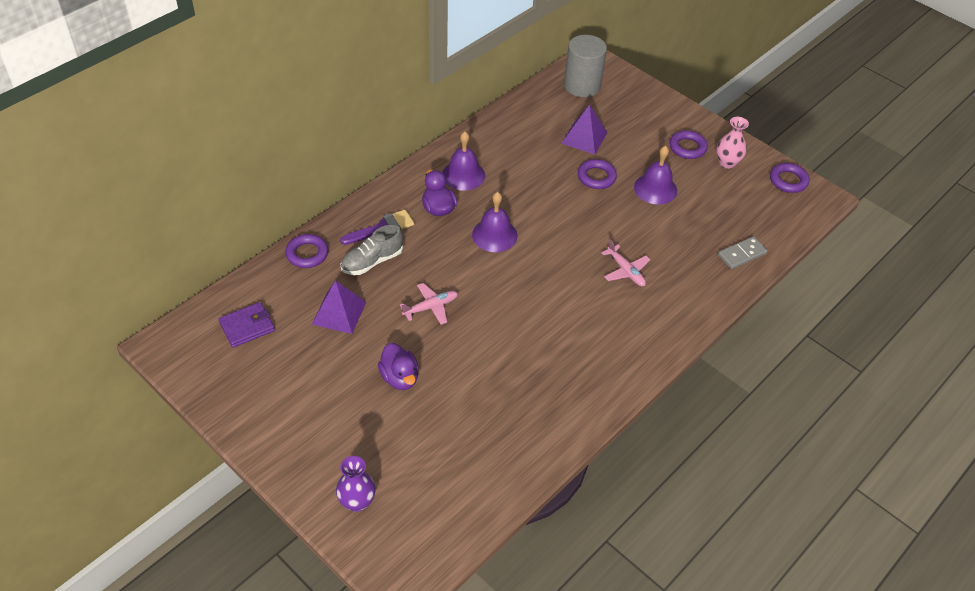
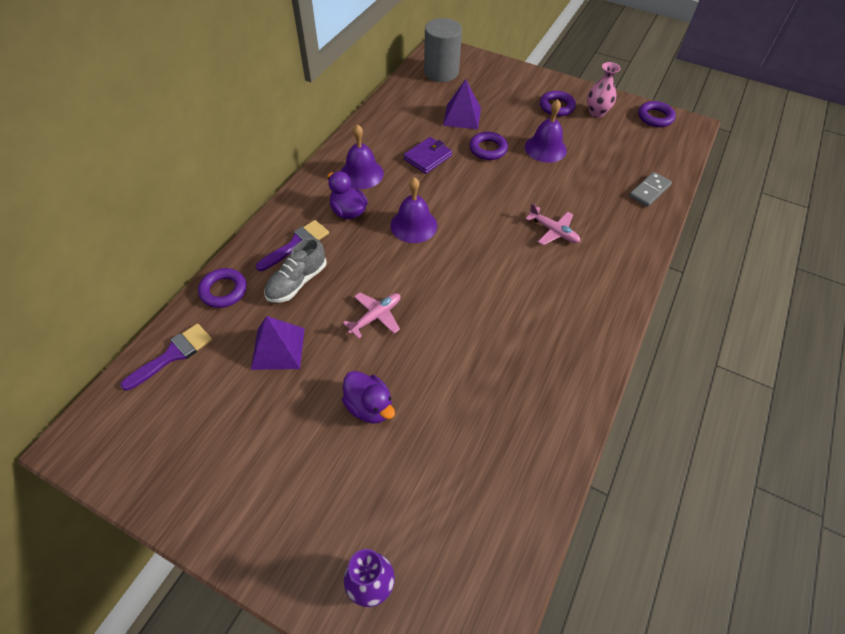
camera: 15 degrees left, 5 degrees up
(247, 327) = (176, 392): purple wallet -> purple wallet (427, 157)
(252, 296) = (173, 354): none -> purple brush

